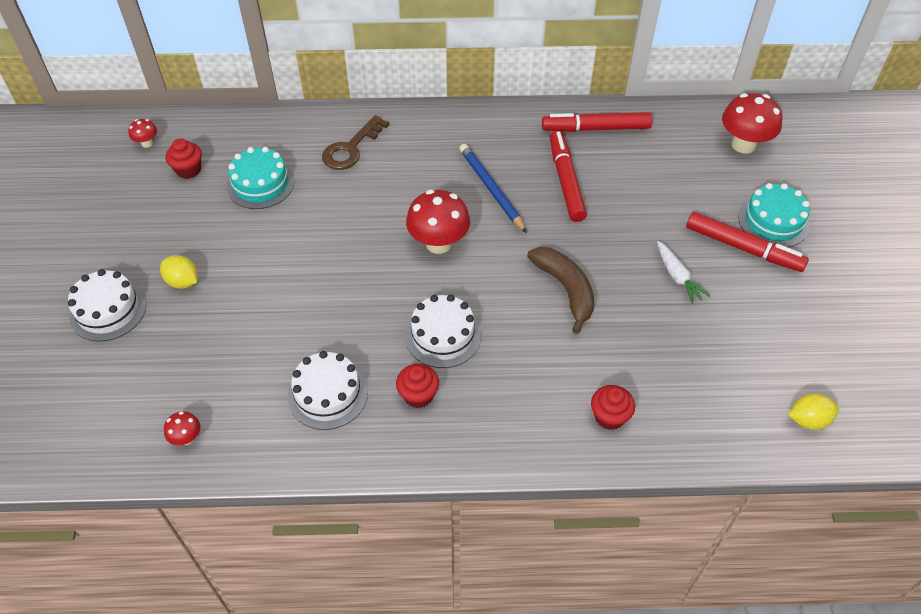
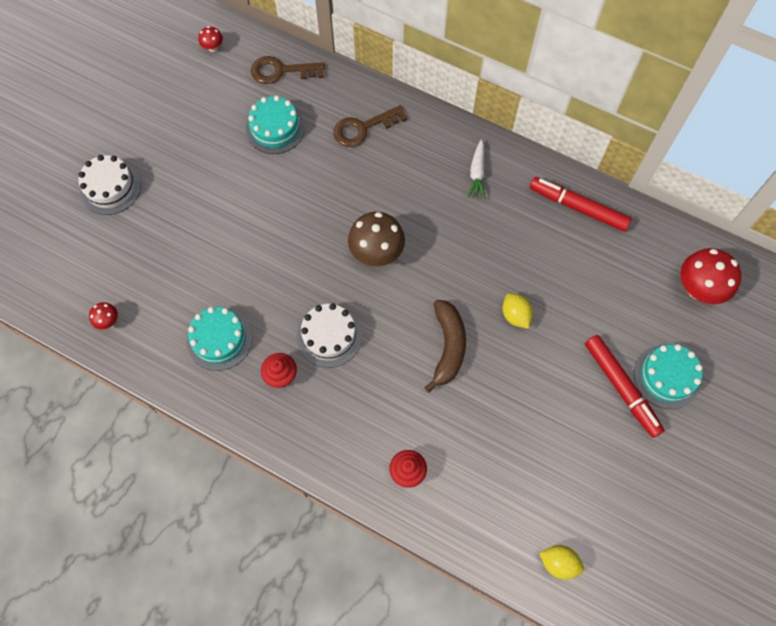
camera: 30 degrees right, 15 degrees up
(183, 282) = (172, 190): yellow lemon -> yellow lemon (515, 315)
(188, 170) = (230, 89): red cupcake -> none
(234, 135) = (281, 71): none -> brown key
(328, 394) = (219, 339): white cake -> turquoise cake
(438, 243) = (376, 253): red mushroom -> brown mushroom
(491, 189) = (450, 224): blue pencil -> none
(566, 181) = (516, 247): red marker -> none
(677, 277) = (546, 384): white carrot -> white carrot (477, 173)

